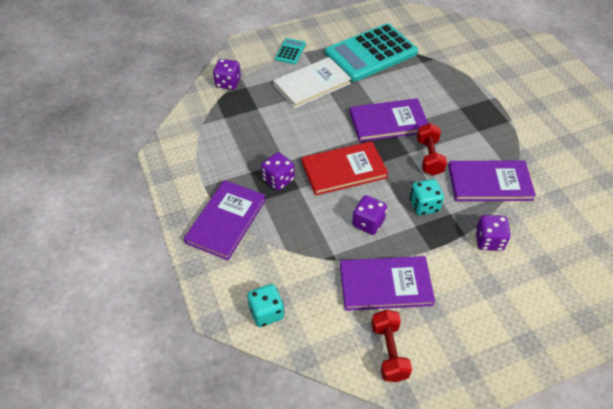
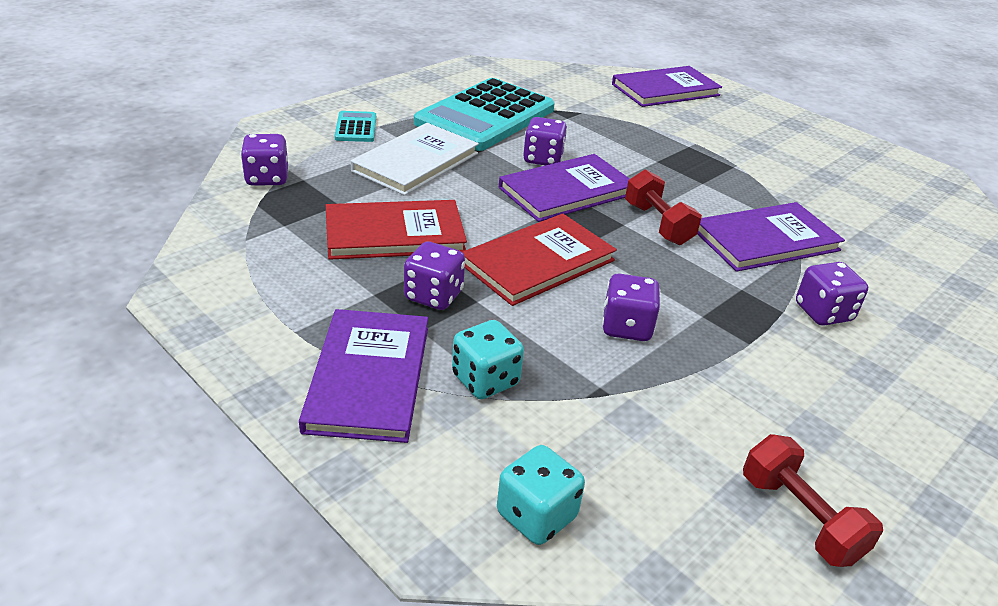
camera: 25 degrees left, 15 degrees down
(277, 134) = (394, 234): none -> red book
(385, 284) = (717, 411): purple book -> purple book (665, 90)
(387, 94) = (543, 159): none -> purple dice
(424, 205) = (695, 286): turquoise dice -> turquoise dice (485, 380)

